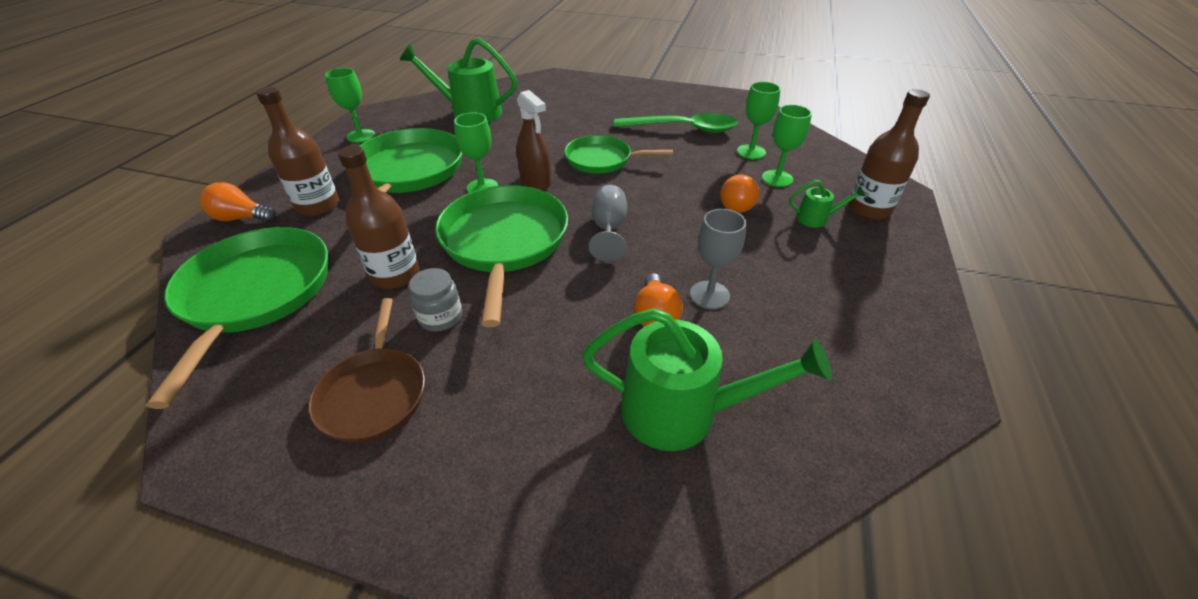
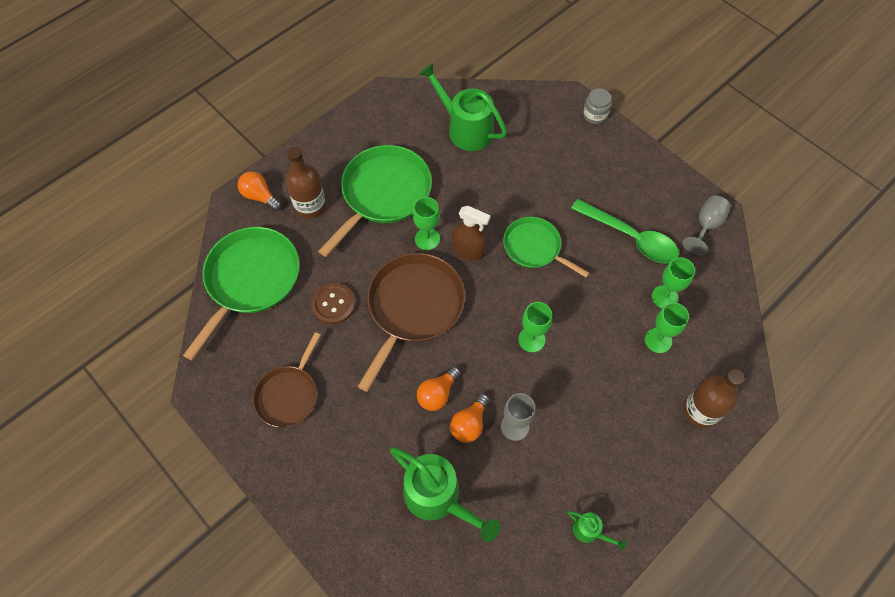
camera: 30 degrees right, 20 degrees up
(361, 136) = (367, 126): green goblet -> green goblet (531, 339)
(395, 275) = (333, 304): brown bottle -> brown button
(440, 317) = (345, 356): grey jar -> grey jar (595, 115)
(504, 242) = (413, 307): green pan -> brown pan
(535, 182) = (468, 251): brown spray bottle -> brown spray bottle turned 60 degrees counterclockwise
(608, 229) = (489, 331): grey goblet -> grey goblet (706, 226)
(736, 204) = (600, 352): orange light bulb -> orange light bulb (437, 394)
(816, 219) = (649, 399): green watering can -> green watering can (589, 531)

